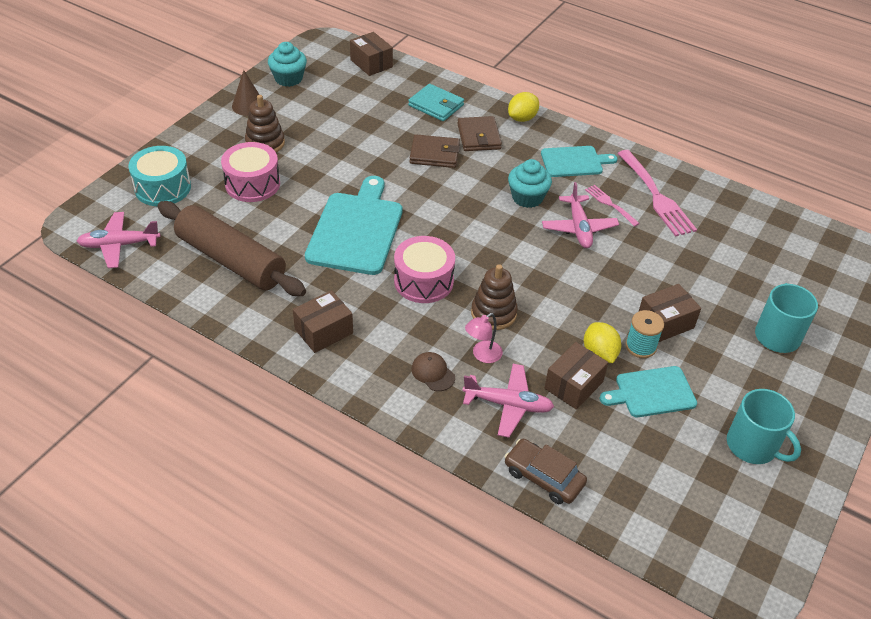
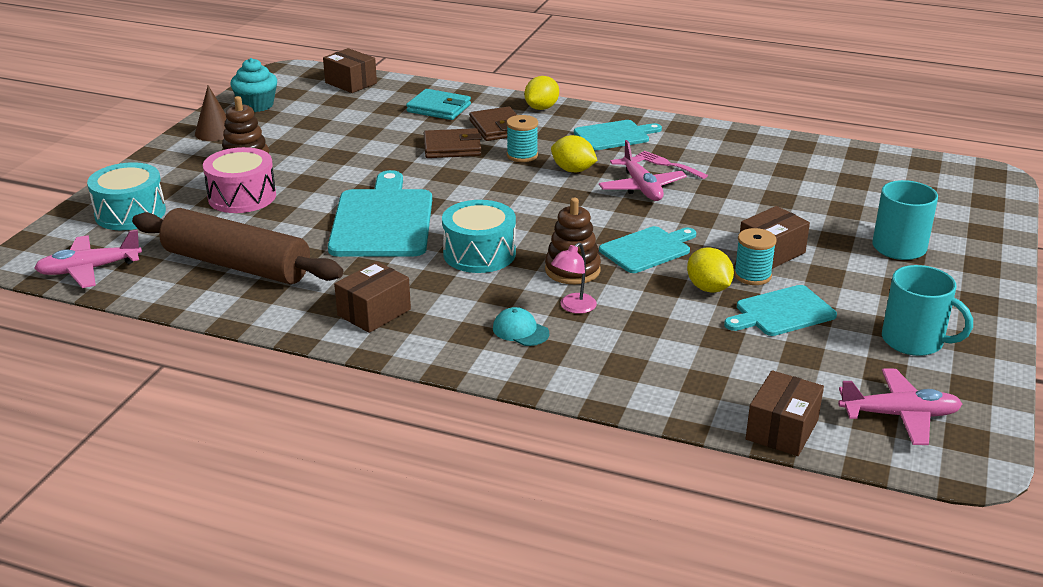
camera: 10 degrees left, 15 degrees down
(423, 281) = (479, 254): pink drum -> turquoise drum
(433, 373) = (520, 331): brown cap -> turquoise cap
(490, 173) = (522, 155): none -> turquoise spool
(508, 404) = (621, 346): pink plane -> pink plane (899, 415)
(527, 197) = (573, 170): turquoise cupcake -> yellow lemon
(544, 477) = (688, 403): brown car -> none
(562, 300) = (647, 249): none -> turquoise cutting board
(573, 385) = (690, 318): brown box -> brown box (782, 430)
(656, 196) = (716, 152): pink fork -> none

